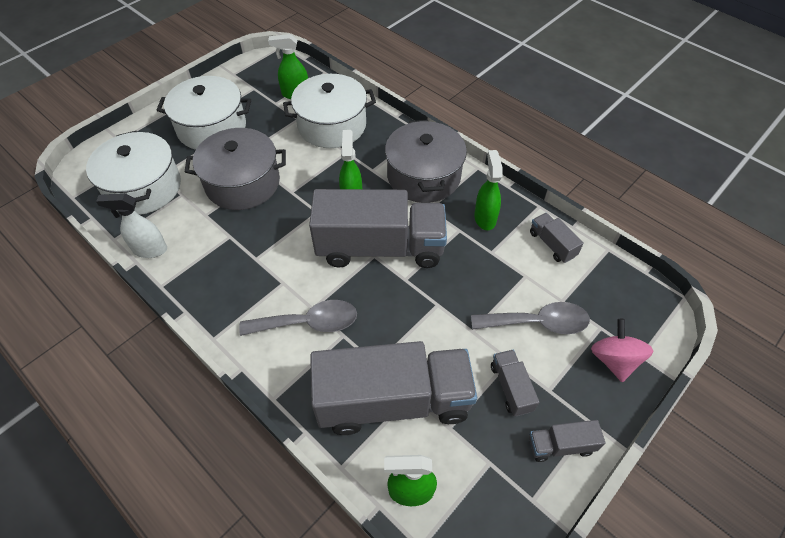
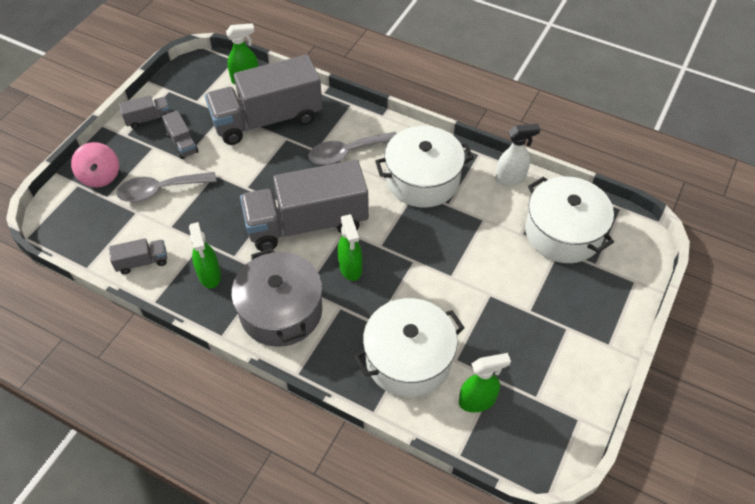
camera: 165 degrees right, 0 degrees up
(212, 128) = (547, 321): white pot -> white pot (422, 179)
(243, 183) = (469, 259): grey pot -> none
(552, 244) = (142, 262): grey truck -> grey truck turned 60 degrees counterclockwise

